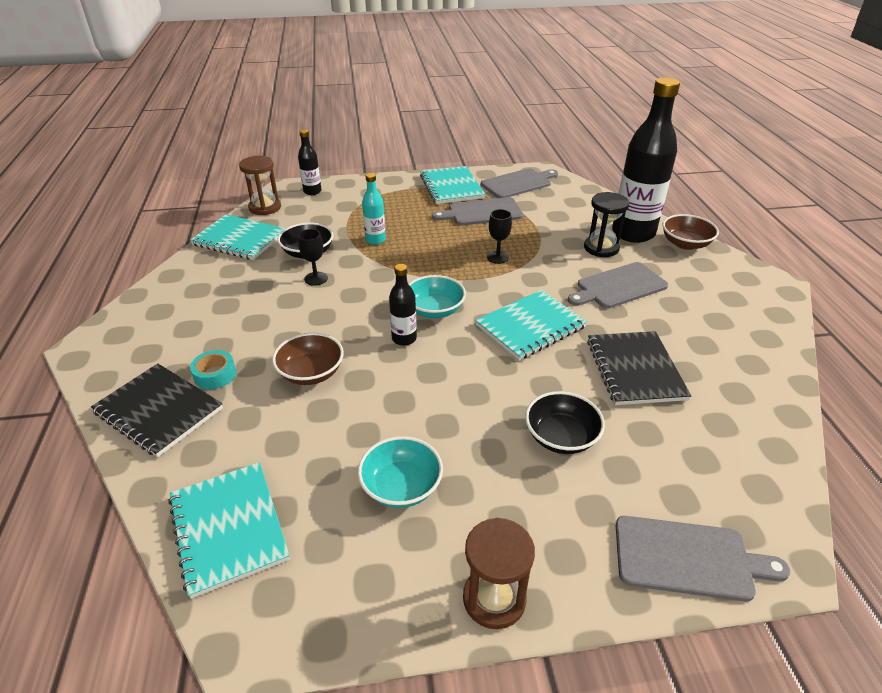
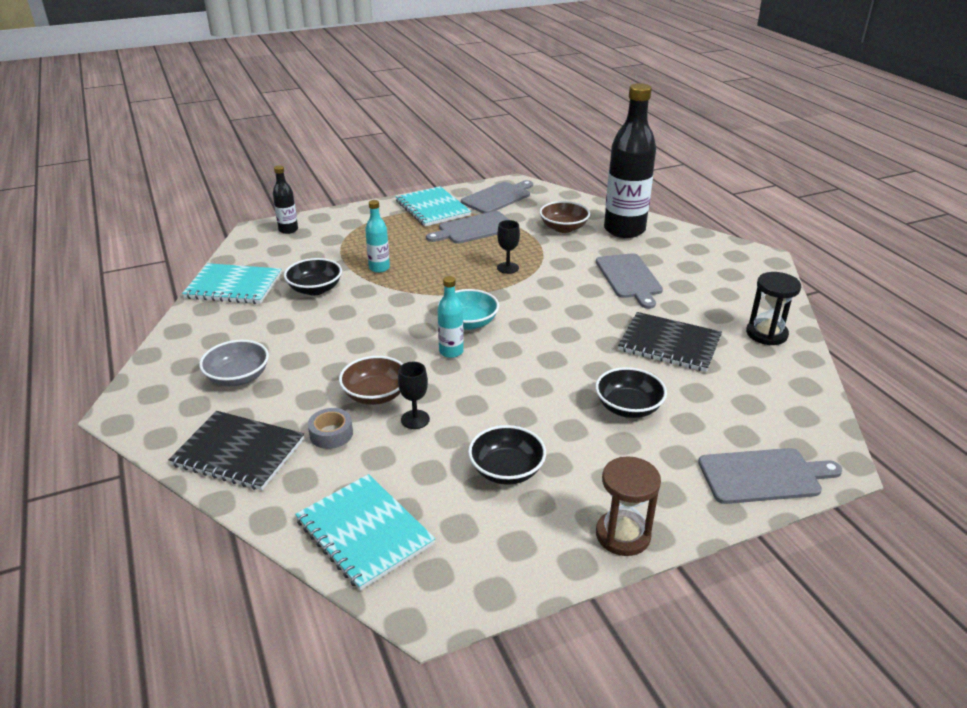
camera: 15 degrees left, 5 degrees down
(197, 331) = (238, 377): none -> grey bowl
(215, 375) = (279, 412): turquoise tape -> none
(250, 408) = (331, 434): none -> grey tape
(265, 207) = (244, 252): brown hourglass -> none
(316, 278) = (336, 312): black goblet -> black goblet (415, 419)
(401, 486) = (506, 470): turquoise bowl -> black bowl
(404, 339) = (451, 352): black bottle -> turquoise bottle
(530, 326) = (564, 323): turquoise notebook -> none
(601, 248) = (600, 247): black hourglass -> black hourglass (766, 334)
(618, 286) = (629, 278): grey cutting board -> grey cutting board turned 60 degrees counterclockwise
(635, 369) = (669, 344): black notebook -> black notebook turned 45 degrees counterclockwise
(685, 244) = (674, 233): brown bowl -> brown bowl (563, 228)

